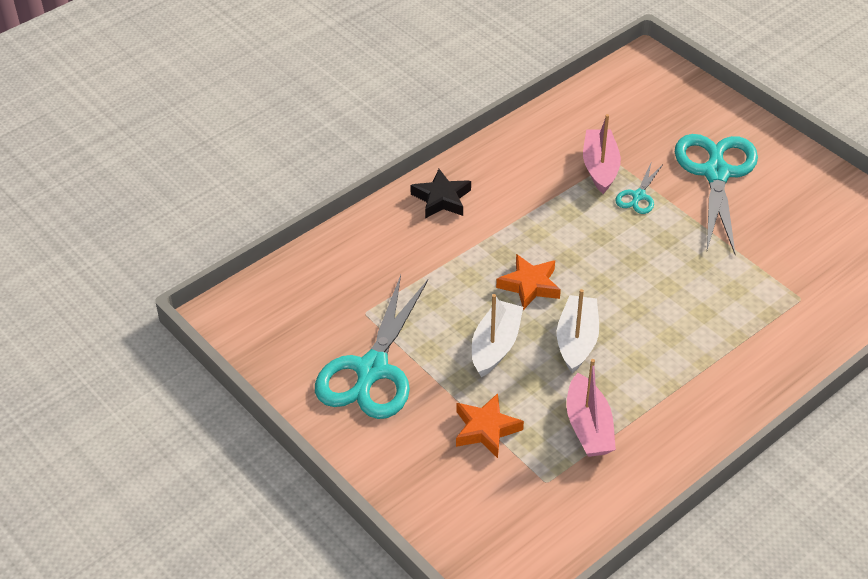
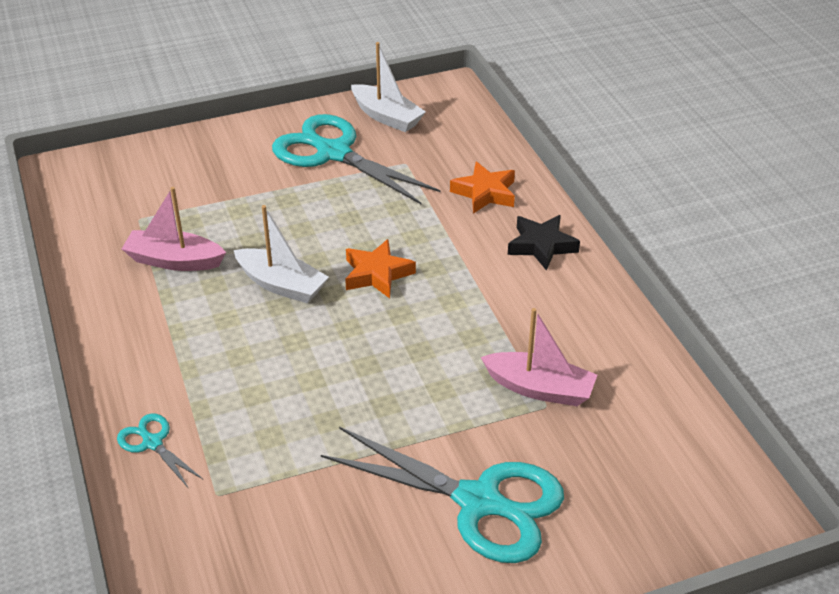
camera: 110 degrees right, 5 degrees down
(486, 429) = (220, 200): orange star -> orange star (485, 193)
(495, 346) = (312, 230): white boat -> white boat (387, 117)
(638, 196) = (471, 406): turquoise scissors -> turquoise scissors (152, 442)

